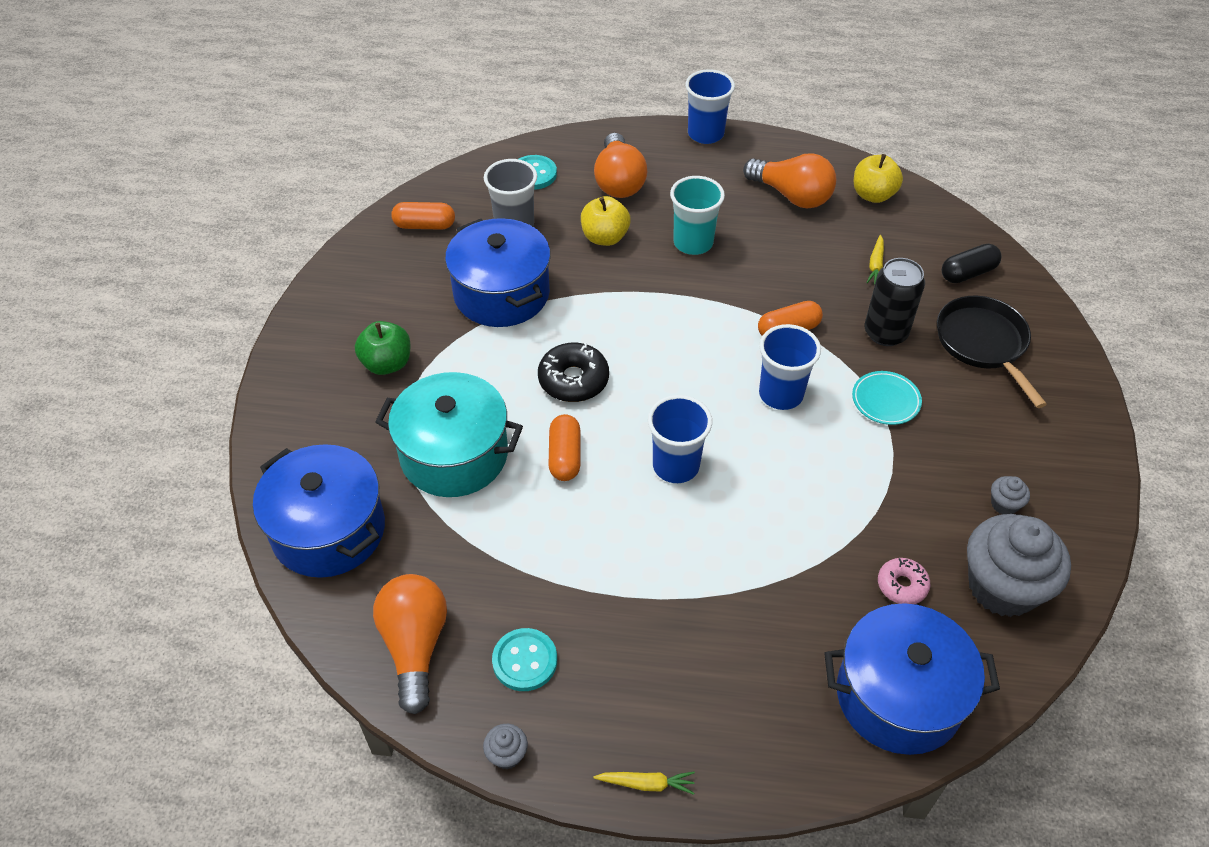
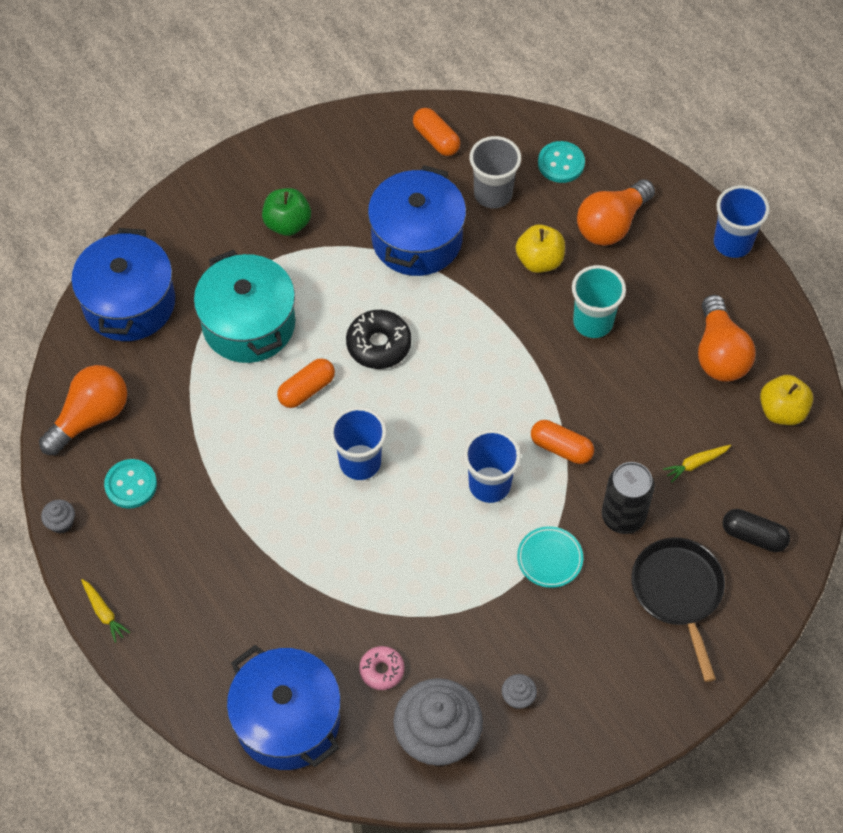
camera: 50 degrees right, 10 degrees up
(983, 344) = (678, 593): black pan -> black pan turned 45 degrees counterclockwise

